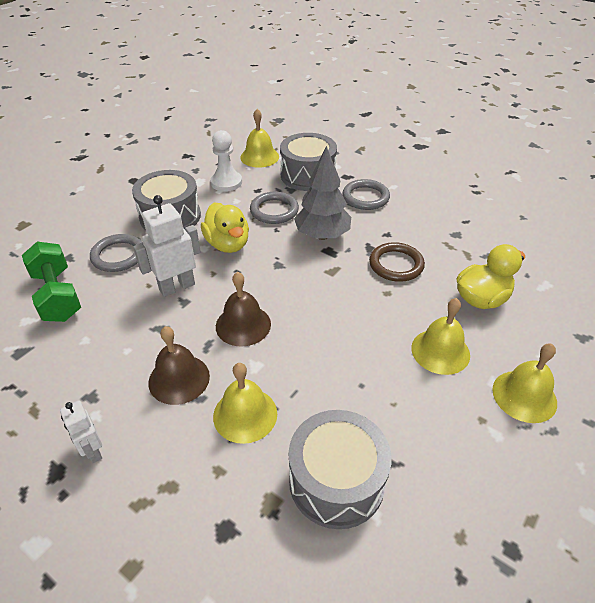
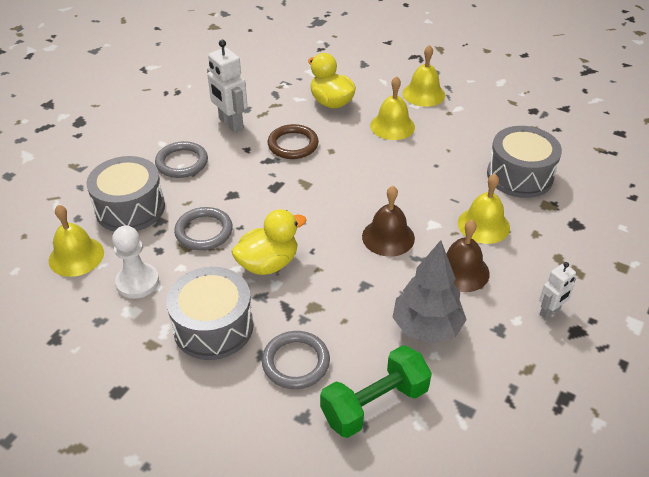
camera: 95 degrees left, 0 degrees up
(177, 287) = (343, 295): white robot -> white robot (230, 124)
(322, 235) = (250, 192): grey tree -> grey tree (426, 327)

